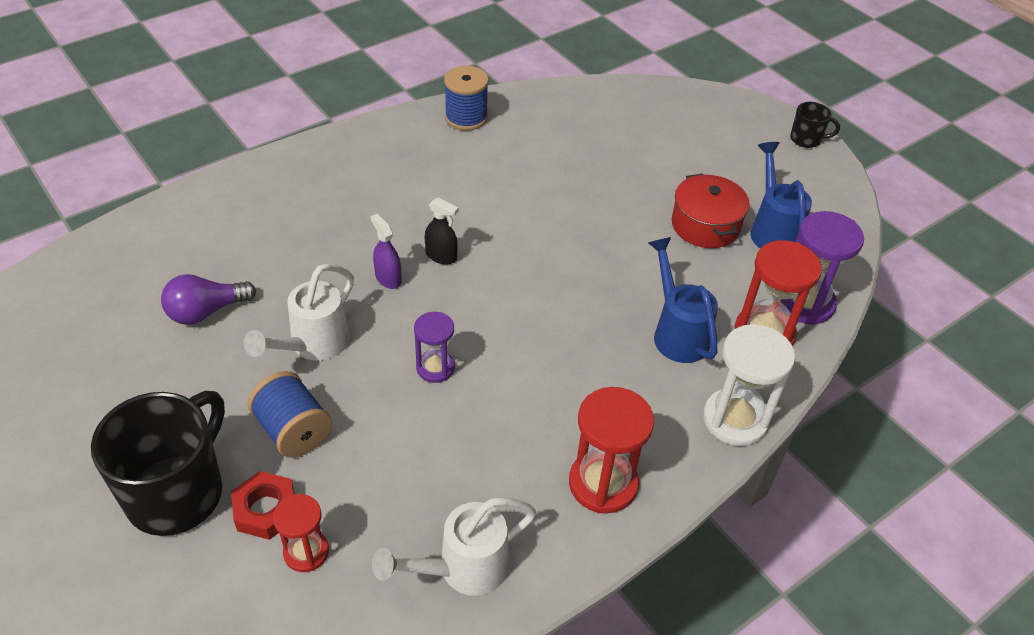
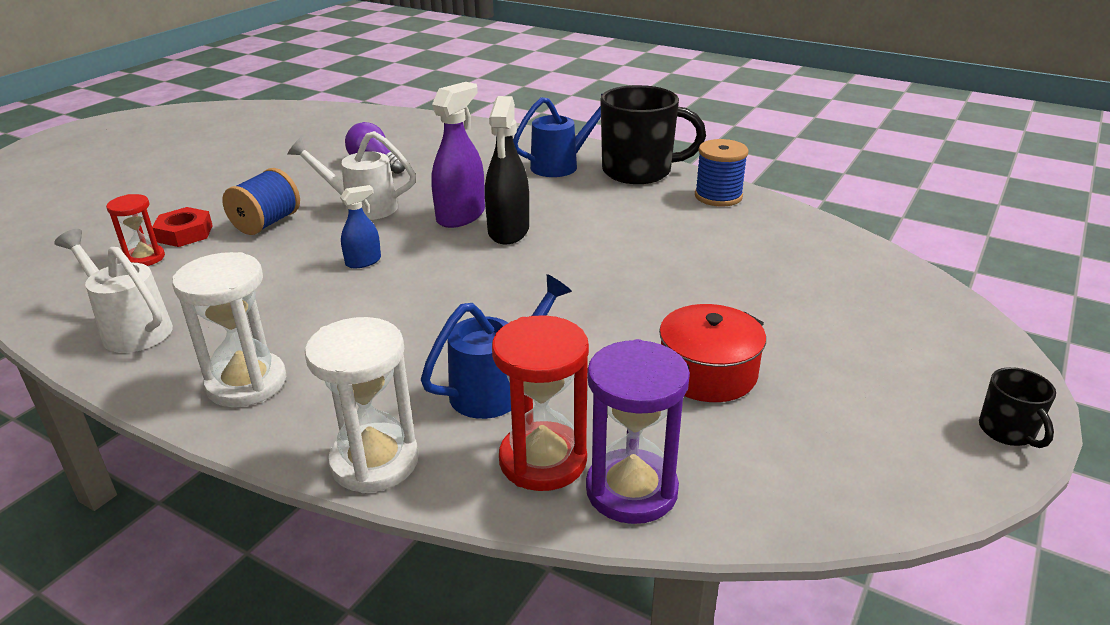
camera: 70 degrees right, 15 degrees down
(177, 493) = (195, 201): black mug -> black mug (639, 171)
(388, 278) = (461, 216): purple spray bottle -> purple spray bottle, size x1.81
(435, 368) = (363, 261): purple hourglass -> blue spray bottle
(441, 256) = (508, 231): black spray bottle -> black spray bottle, size x1.81
(603, 484) = (246, 383): red hourglass -> white hourglass
(772, 229) = (758, 432): blue watering can -> blue watering can (562, 165)

